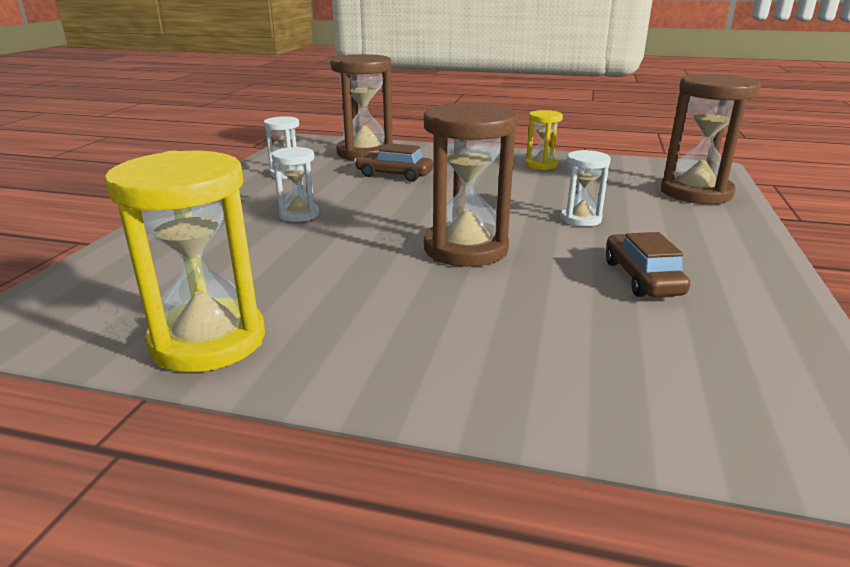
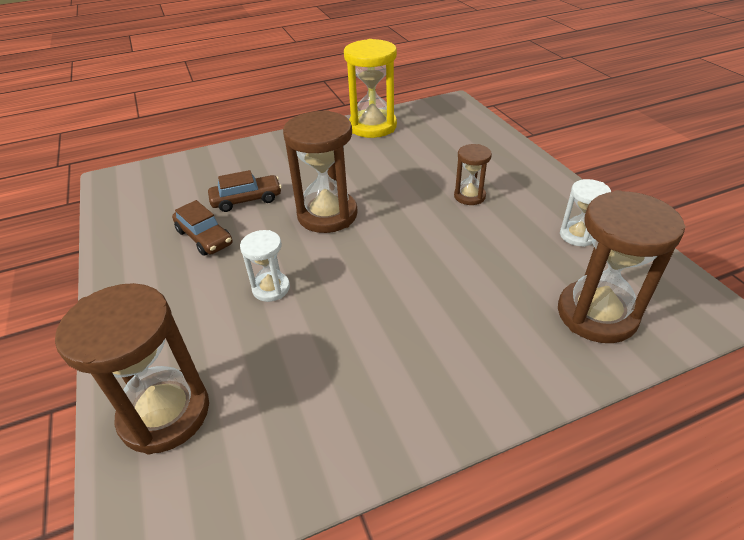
camera: 145 degrees right, 15 degrees up
(299, 215) = (469, 196): white hourglass -> brown hourglass
(394, 175) = (495, 282): brown car -> brown car (246, 200)
(541, 165) = (381, 400): yellow hourglass -> none

